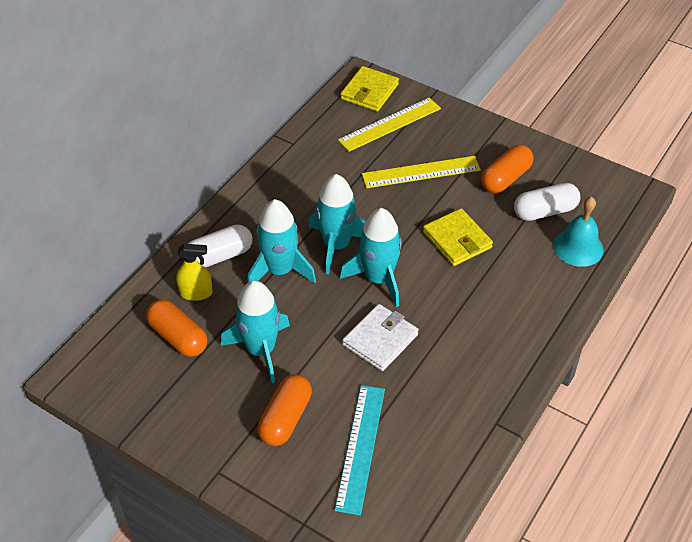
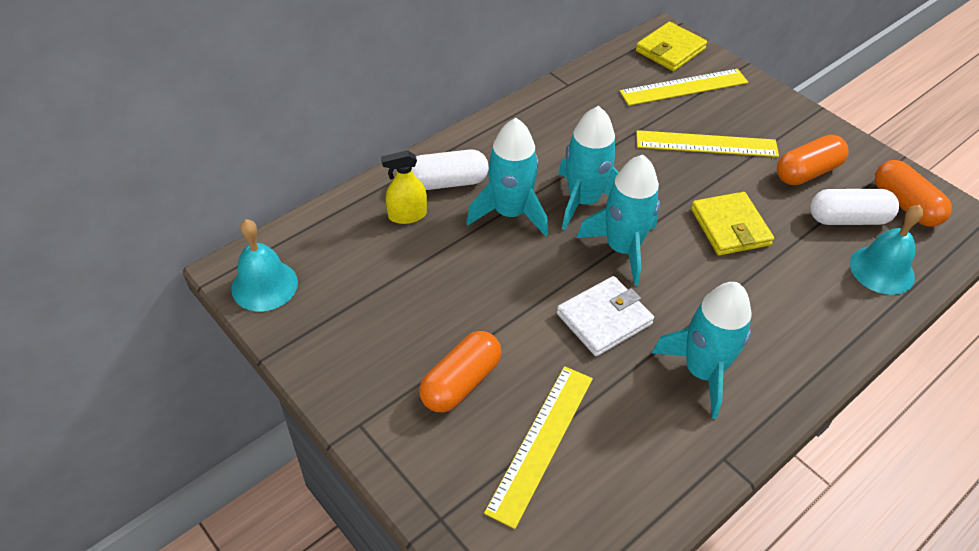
camera: 15 degrees right, 0 degrees up
(99, 382) = (264, 285): none -> turquoise bell
(178, 337) = (370, 258): orange capsule -> orange capsule (905, 205)
(196, 293) = (407, 215): yellow spray bottle -> yellow spray bottle turned 150 degrees clockwise
(261, 350) = (458, 295): turquoise rocket -> turquoise rocket (702, 372)
(360, 447) = (541, 442): turquoise ruler -> yellow ruler

